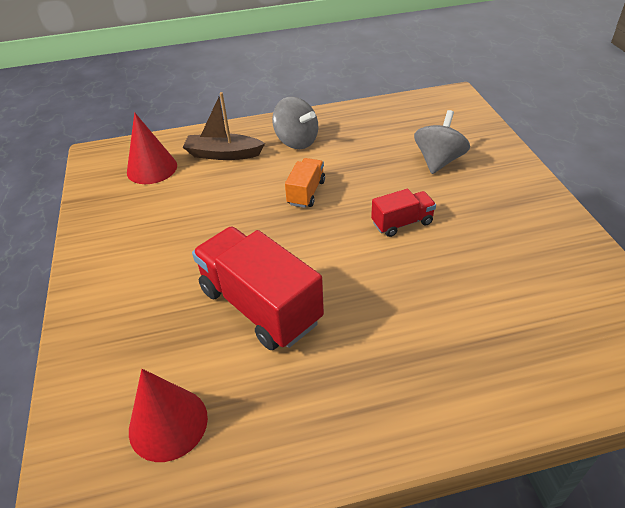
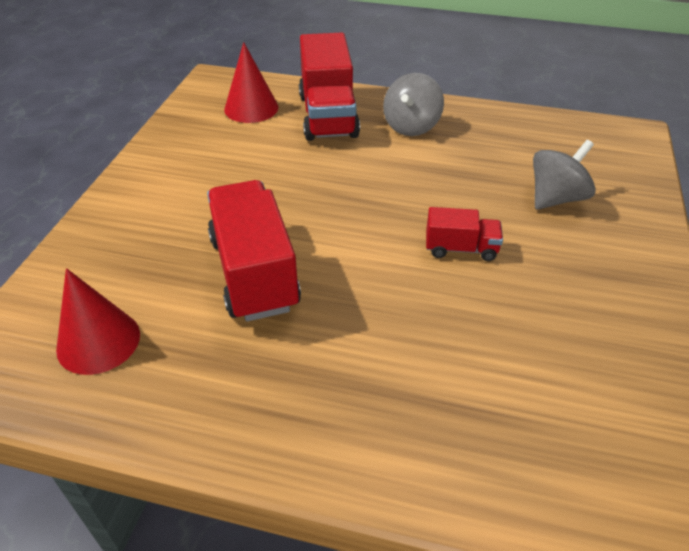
camera: 25 degrees right, 0 degrees up
(223, 154) = (328, 116): brown boat -> red truck
(296, 141) = (411, 126): grey spinning top -> grey spinning top turned 45 degrees clockwise
(306, 192) = (382, 181): orange truck -> none

